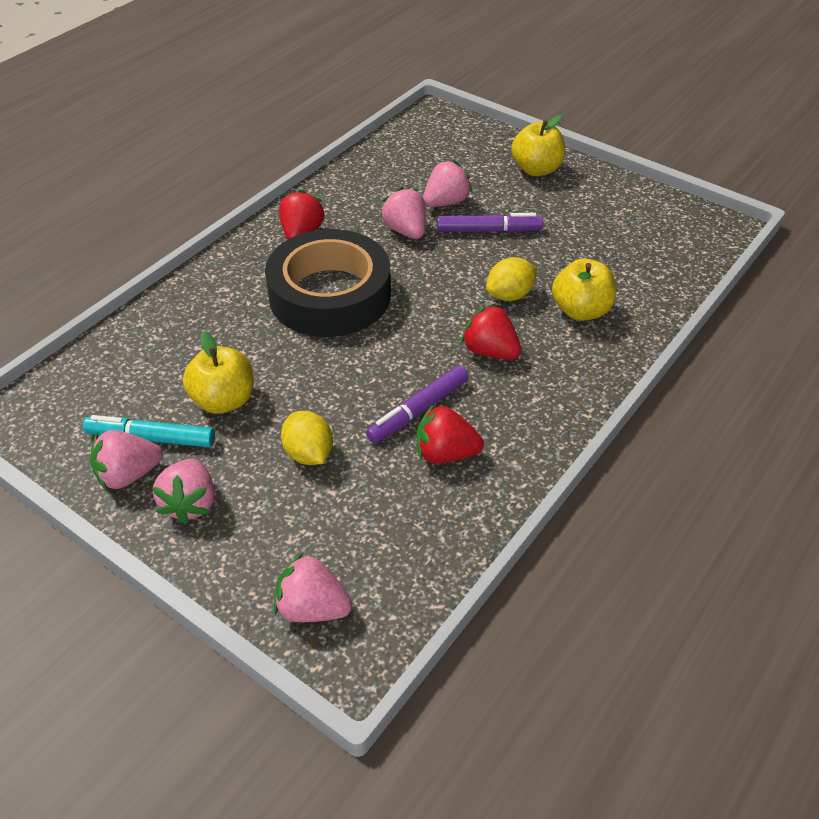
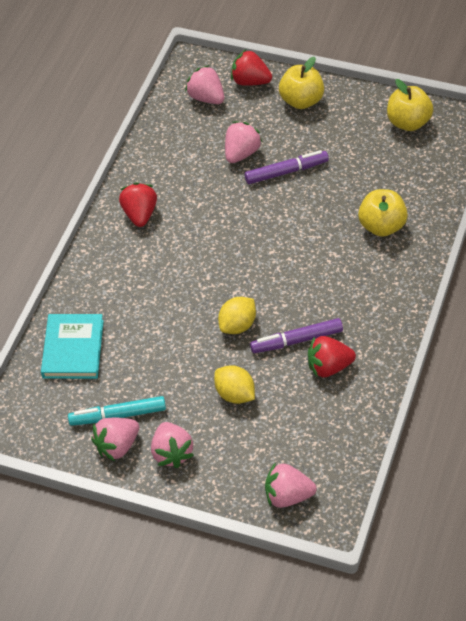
camera: 15 degrees left, 5 degrees up
(145, 349) = (73, 349): none -> turquoise book
(224, 400) = (154, 372): yellow apple -> yellow apple (408, 122)
(330, 295) = (189, 264): black tape -> none
(406, 231) = (221, 189): pink strawberry -> pink strawberry (206, 98)
(418, 410) = (296, 340): purple marker -> purple marker turned 45 degrees clockwise
(490, 351) = (328, 279): red strawberry -> red strawberry (250, 81)
(510, 295) = (325, 227): yellow lemon -> yellow lemon (237, 325)

